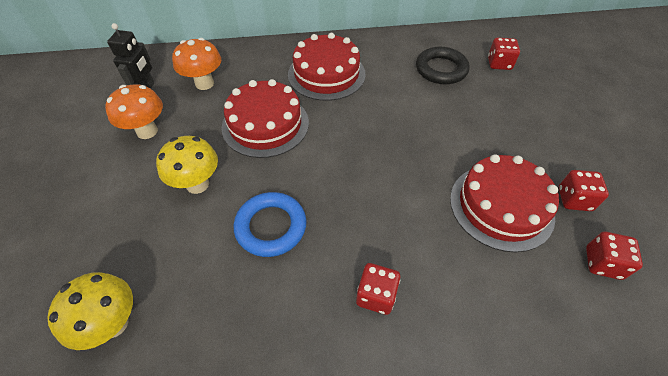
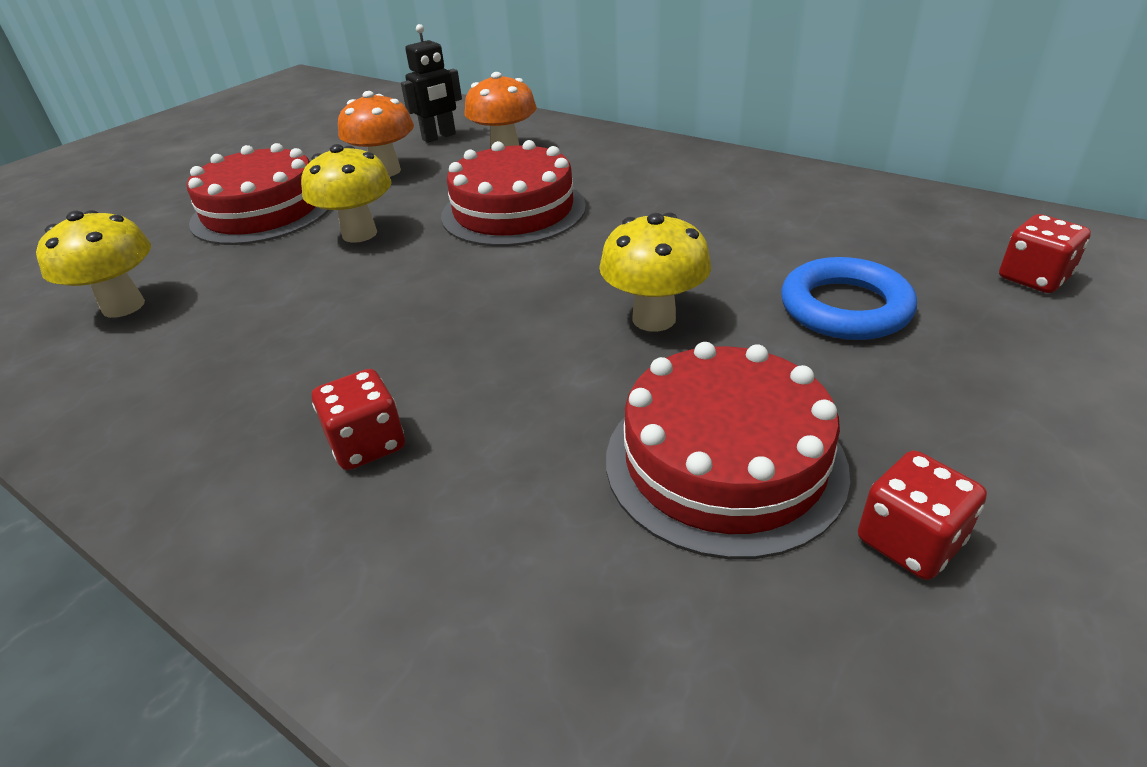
camera: 45 degrees right, 15 degrees down
(271, 227) = (367, 307): blue ring -> blue ring (845, 308)
(326, 74) = (673, 189): red cake -> red cake (263, 211)
(405, 155) = (654, 319): none -> yellow mushroom
(441, 69) = (885, 245): black ring -> none
(602, 263) = (821, 677): red dice -> none

